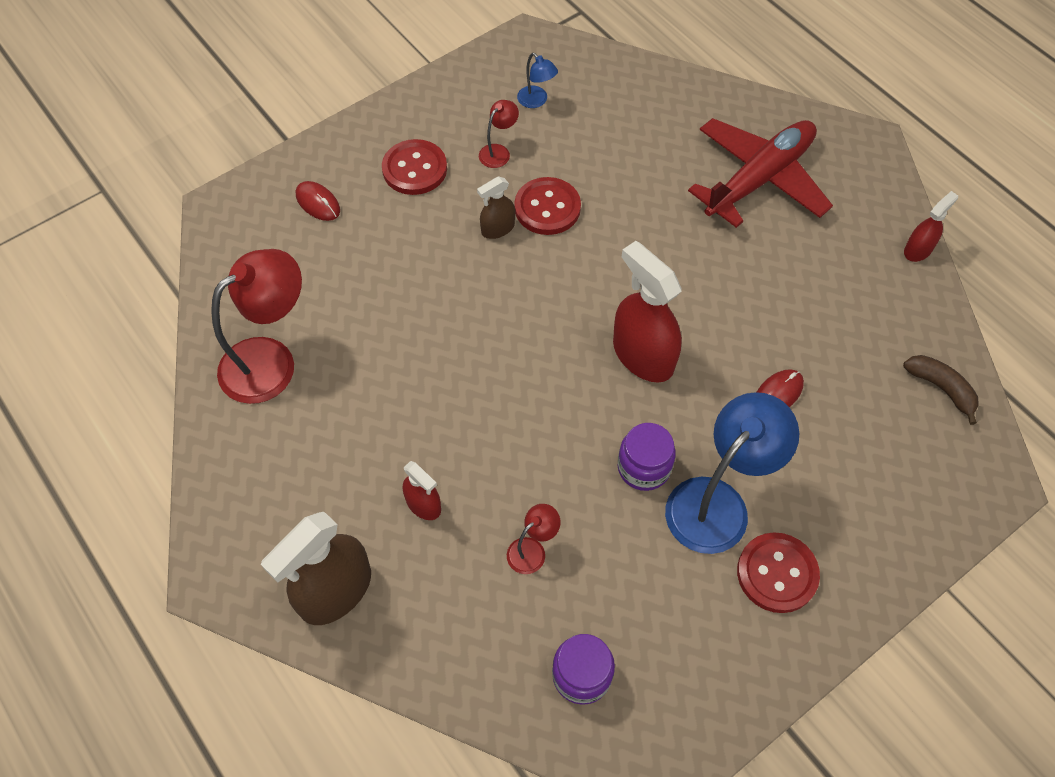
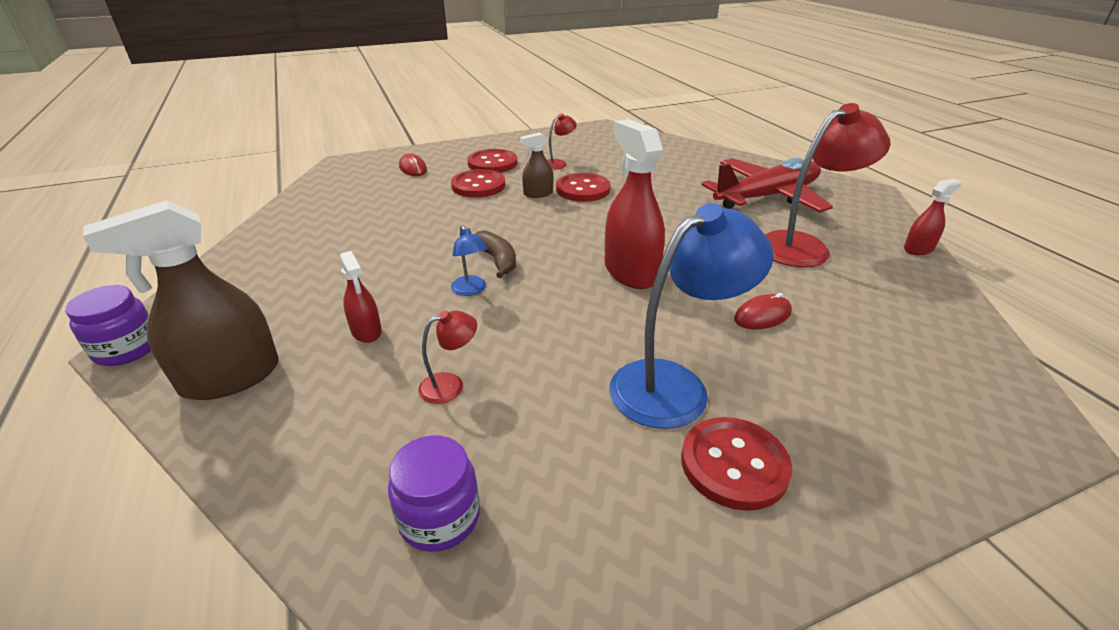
camera: 15 degrees right, 25 degrees down
(271, 360) = (313, 230): red lamp -> red lamp (804, 246)
(419, 226) = (478, 186): none -> red button
(536, 101) = (599, 148): blue lamp -> blue lamp (471, 290)
(643, 467) = (601, 344): purple jar -> purple jar (127, 349)
(941, 388) = (953, 340): brown banana -> brown banana (497, 260)

